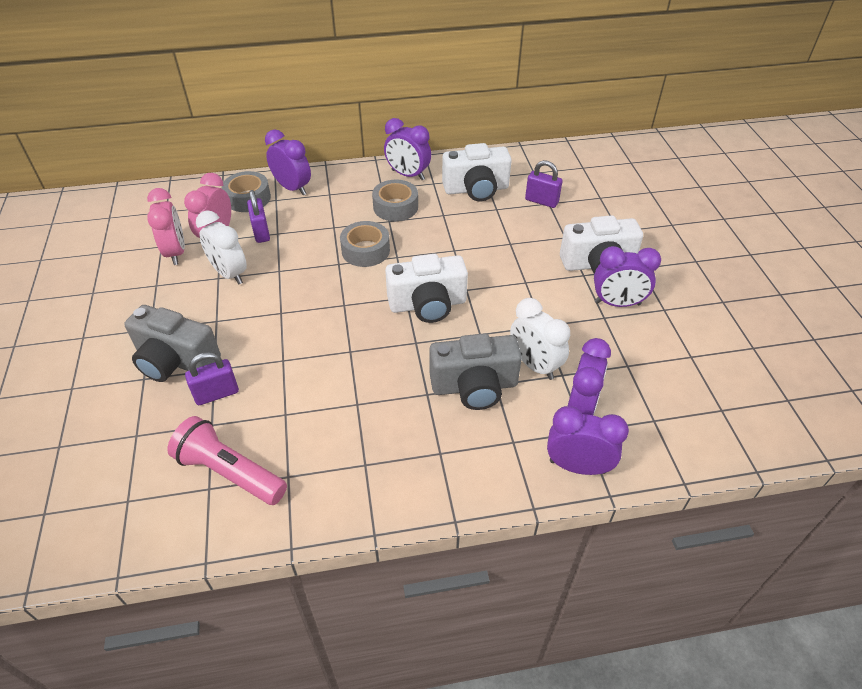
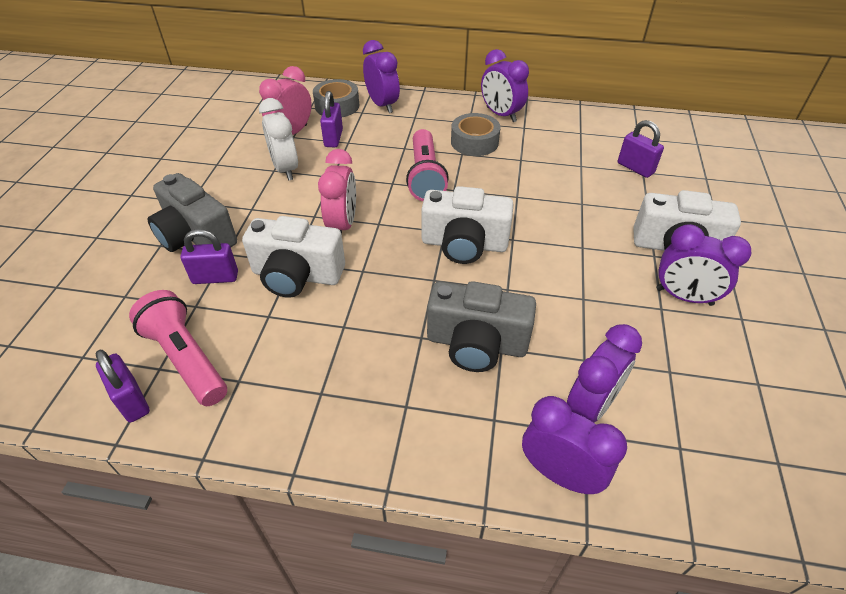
camera: 20 degrees right, 0 degrees up
(176, 252) = (248, 139): pink clock -> pink clock (342, 225)
(199, 522) = (132, 400): none -> purple padlock
(365, 250) = (425, 176): grey tape -> pink flashlight
(476, 189) = (567, 142): white camera -> white camera (297, 275)
(534, 365) = (555, 339): white clock -> none

